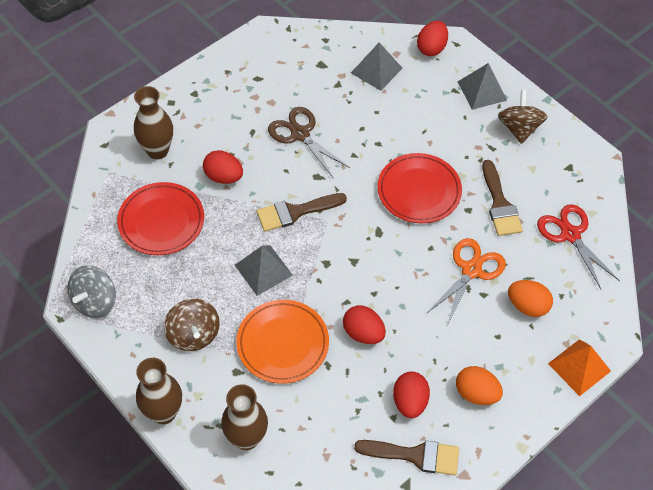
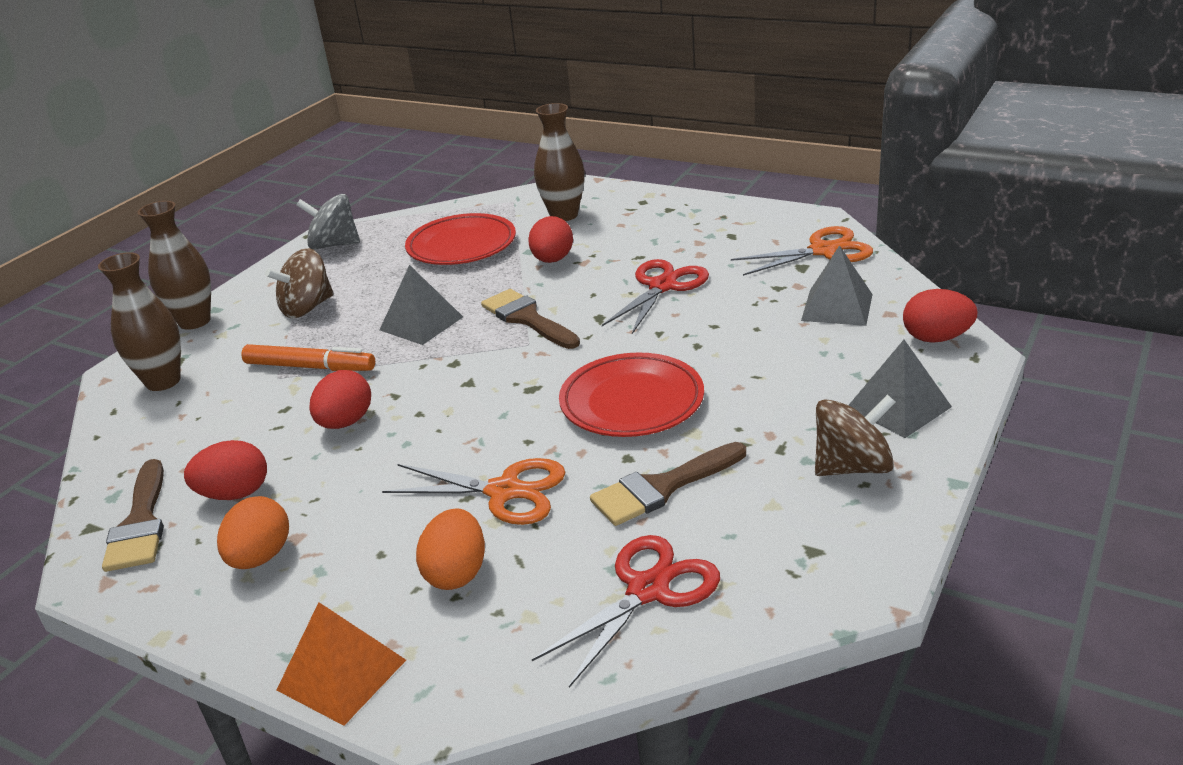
camera: 75 degrees right, 25 degrees down
(282, 344) = (310, 367): orange plate -> orange marker
(300, 134) = (662, 286): brown scissors -> red scissors
(309, 47) = (823, 251): none -> orange scissors

